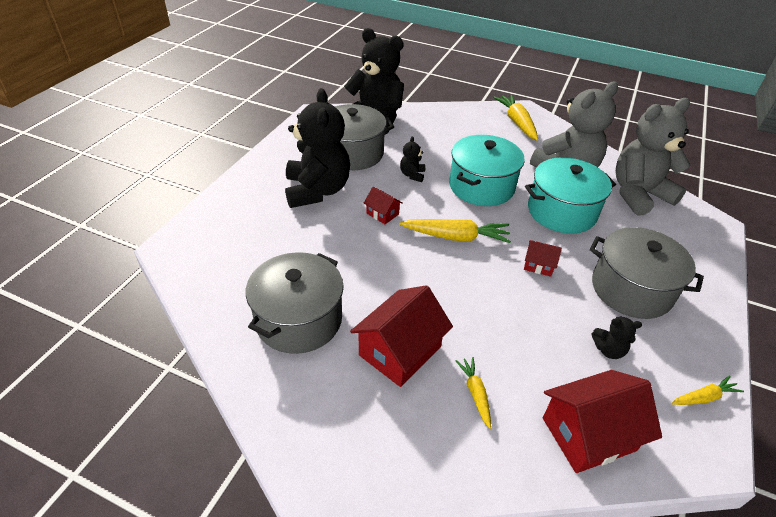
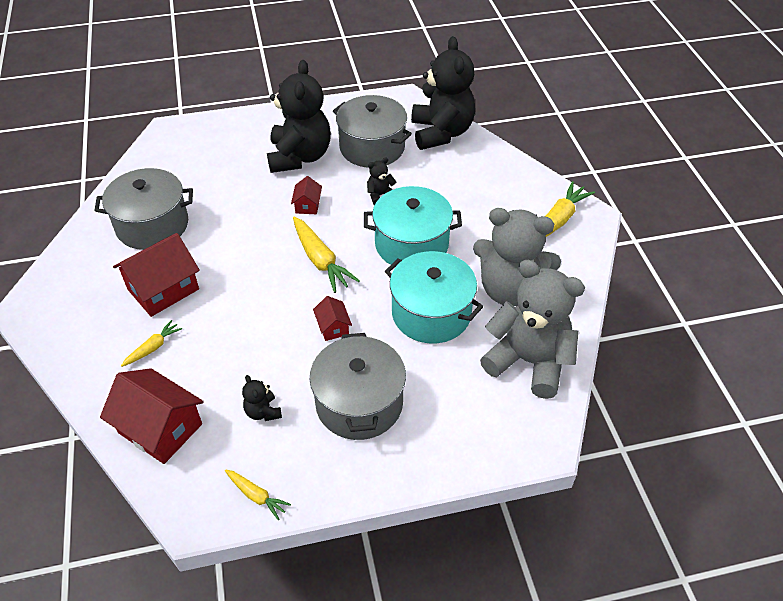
camera: 55 degrees right, 5 degrees up
(317, 191) = (299, 157): black teddy bear -> black teddy bear turned 45 degrees counterclockwise
(400, 351) = (163, 289): red house -> red house turned 45 degrees counterclockwise

